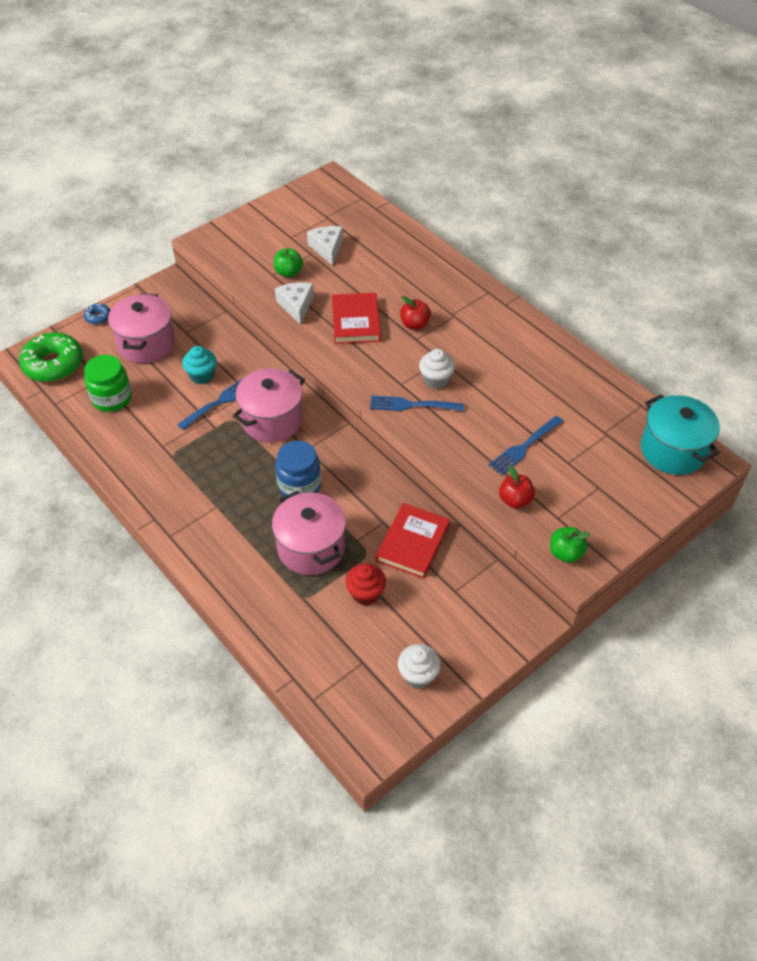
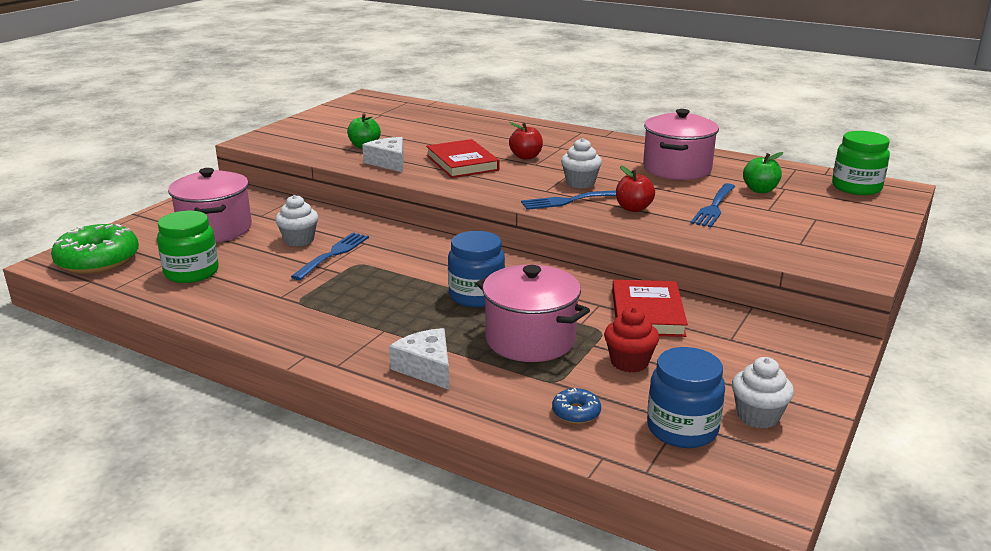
camera: 20 degrees left, 25 degrees down
(98, 317) = (142, 220): blue donut -> blue donut (576, 412)
(202, 375) = (299, 240): turquoise cupcake -> white cupcake
(272, 420) = (407, 256): pink pot -> pink pot (677, 169)
(327, 248) = (395, 129): white cheese -> white cheese (426, 368)
(359, 670) = (682, 429): none -> blue jar
(515, 500) = (743, 240): red apple -> red apple (633, 208)
(565, 553) = (836, 264): green apple -> green apple (760, 190)
(673, 450) = (856, 187): turquoise pot -> green jar

